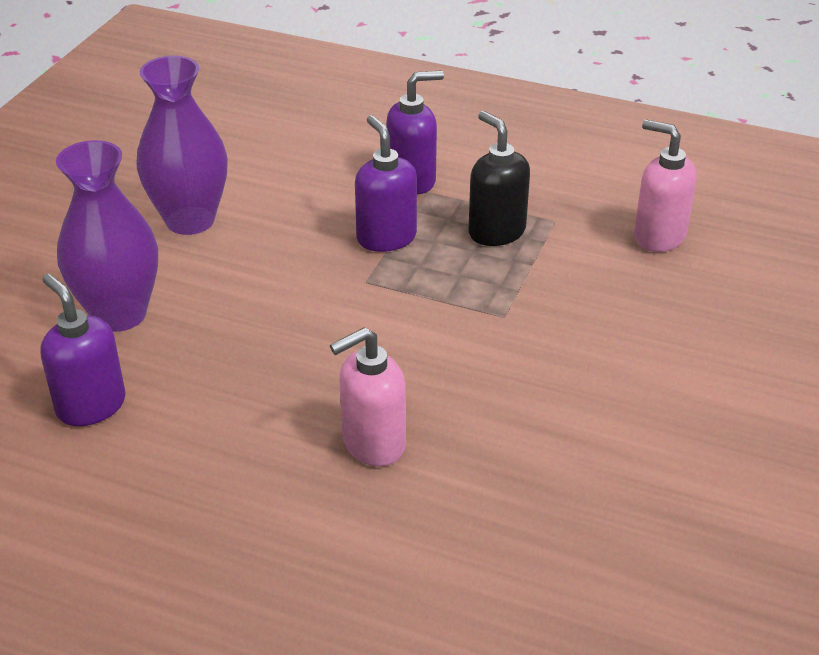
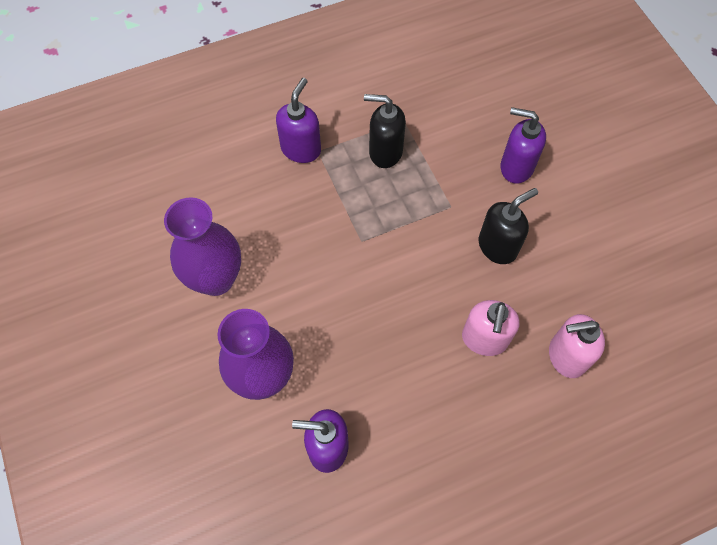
camera: 45 degrees left, 25 degrees up
(386, 237) = (336, 202): purple soap dispenser -> purple soap dispenser (516, 167)
(508, 381) = (498, 246): none -> black soap dispenser
(658, 236) = (461, 93): pink soap dispenser -> pink soap dispenser (566, 356)

